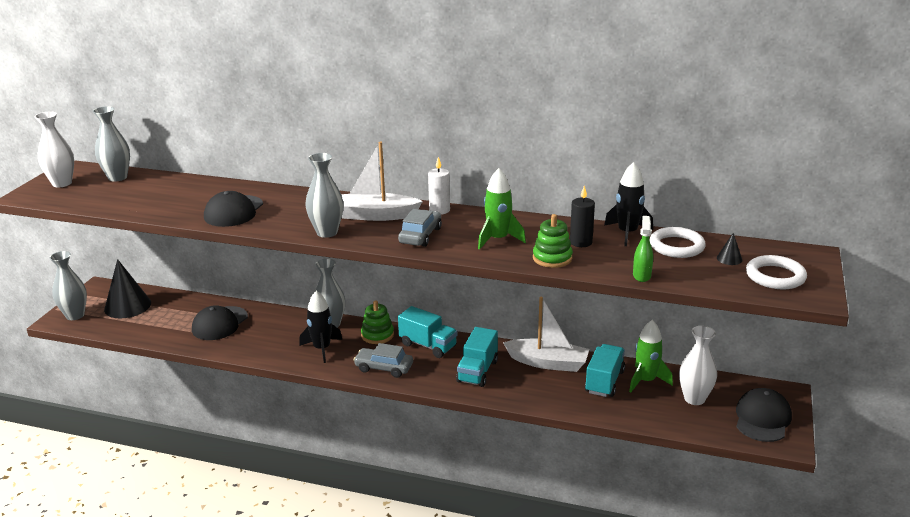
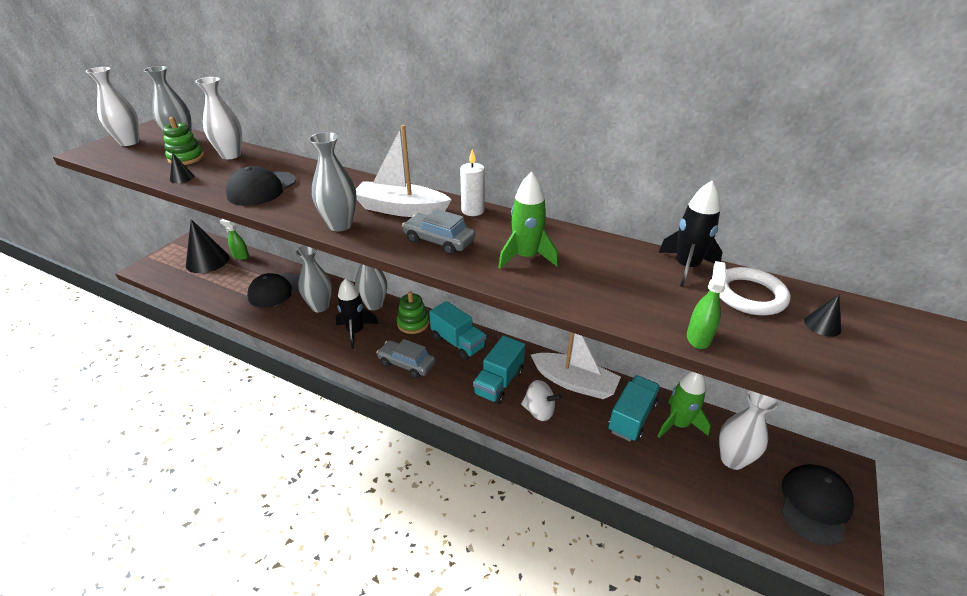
camera: 10 degrees right, 10 degrees up
(75, 315) = (160, 265): grey vase -> grey vase (320, 306)
(147, 210) = (182, 178): none -> black cone
(163, 297) = (240, 256): none -> green spray bottle
(180, 186) = (231, 155): none -> white vase
(420, 235) = (439, 241): grey car -> grey car turned 90 degrees counterclockwise
(521, 387) = (539, 411): none -> white spinning top
(552, 258) = (585, 293): green stacking toy -> green stacking toy (186, 158)
(581, 242) = (625, 274): black candle -> none
(775, 276) = (892, 366): white ring -> none

